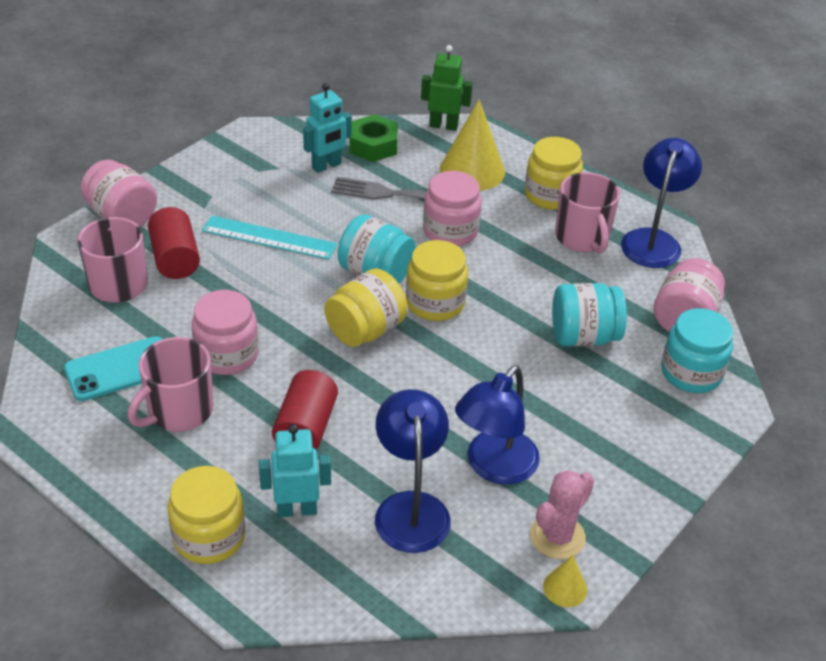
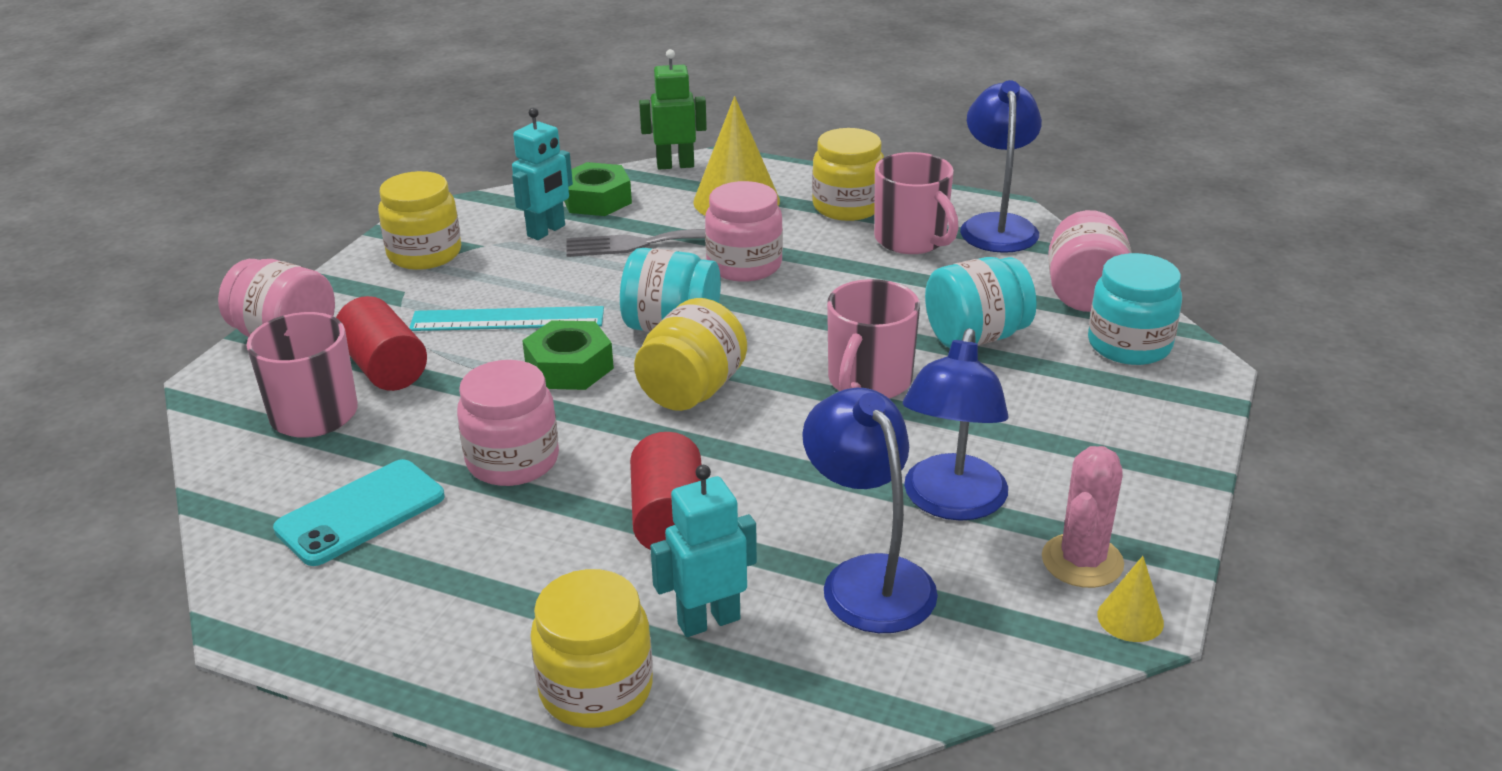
camera: 15 degrees left, 10 degrees down
(179, 411) = (474, 543): pink mug -> pink mug (868, 381)
(293, 289) = (569, 367): none -> green nut
(435, 303) = (768, 342): yellow jar -> yellow jar (424, 254)

